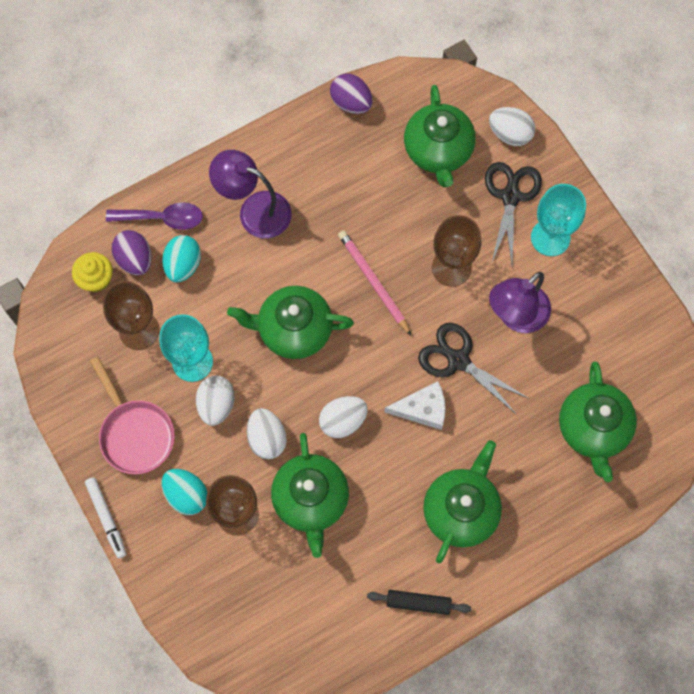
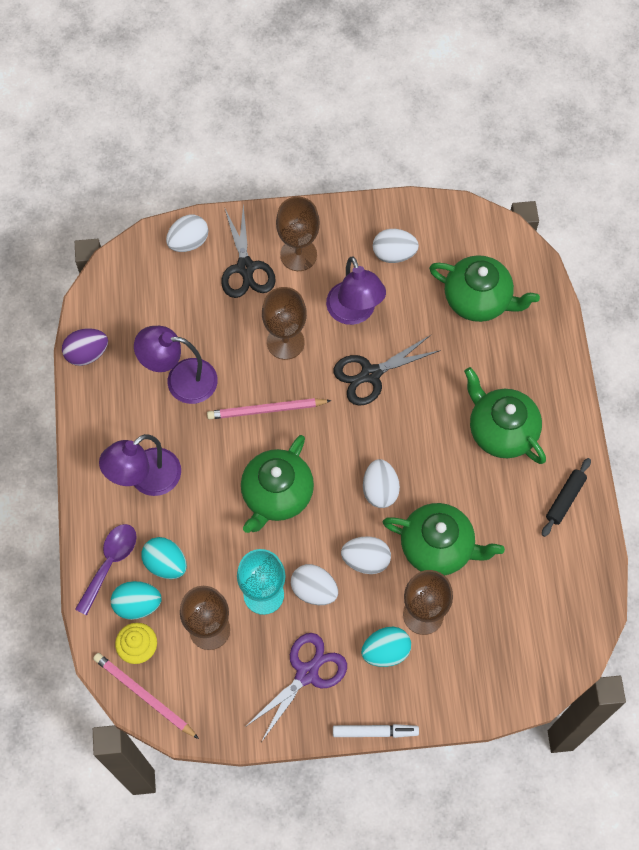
camera: 65 degrees left, 5 degrees down
(56, 304) = (144, 695): none -> pink pencil
(135, 259) = (137, 605): purple egg -> turquoise egg
(135, 433) = (307, 673): pink pan -> purple scissors
(366, 194) = (181, 380): none -> purple lamp
(422, 409) = (400, 421): white cheese -> none
(438, 151) = (173, 304): green teapot -> none
(510, 196) = (245, 268): black scissors -> black scissors turned 135 degrees counterclockwise
(550, 237) = (298, 255): turquoise goblet -> brown goblet
(599, 325) = (394, 254): none -> white egg

